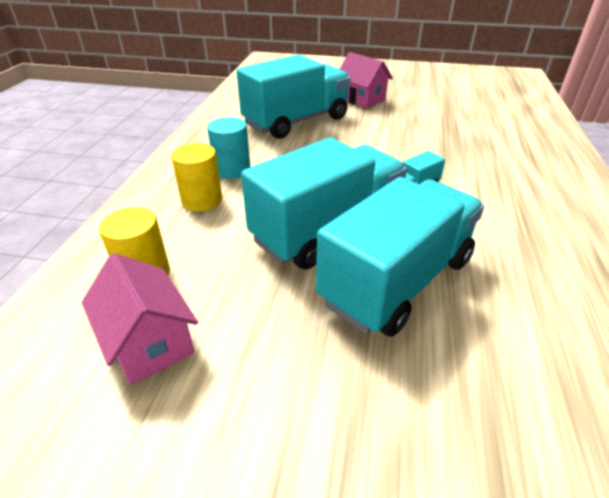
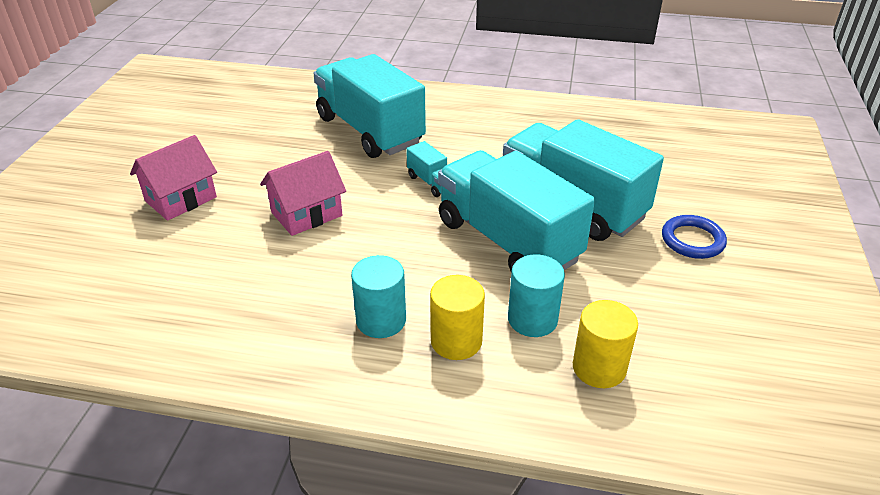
camera: 90 degrees left, 0 degrees up
(149, 342) = (681, 345): pink house -> pink house (306, 214)
(216, 239) = (532, 319): none -> turquoise cylinder
(296, 121) = (241, 263): turquoise truck -> turquoise truck (370, 130)
(339, 397) = (692, 240): none -> blue ring

